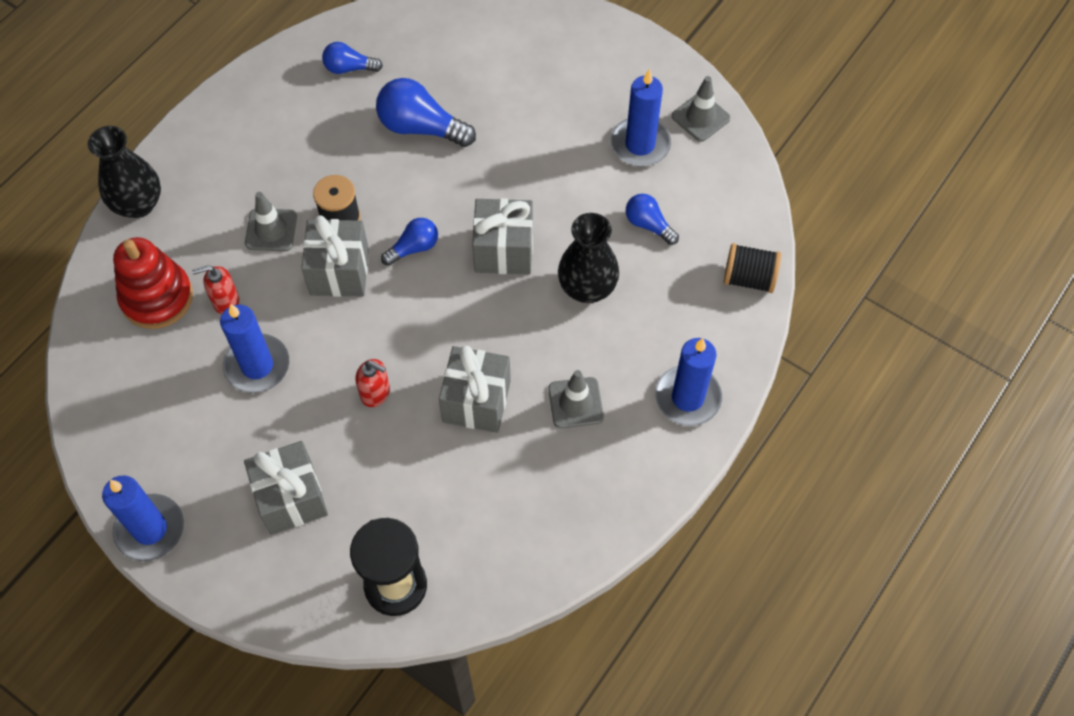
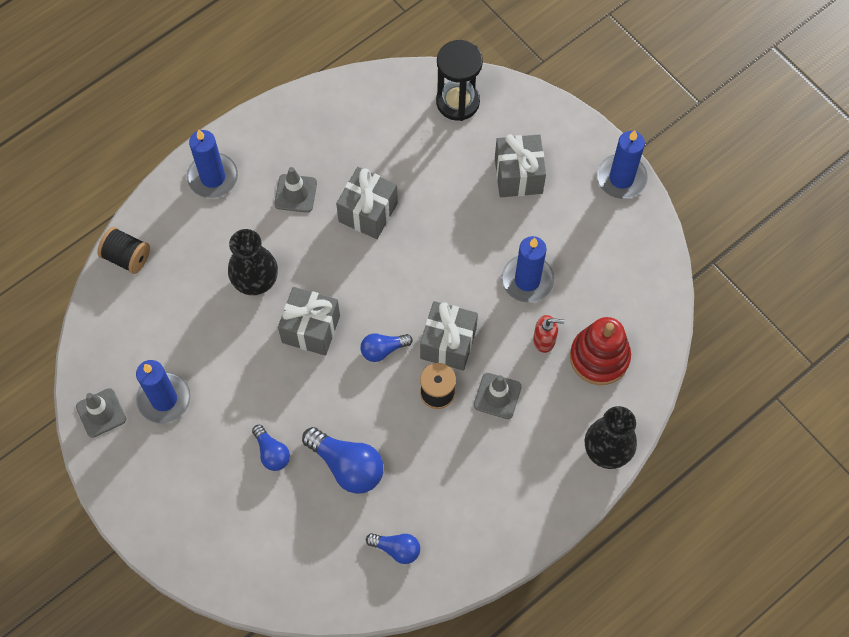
camera: 165 degrees left, 5 degrees up
(375, 393) = (441, 237): red soap dispenser -> none
(648, 225) = (186, 322): blue light bulb -> blue light bulb (272, 453)

